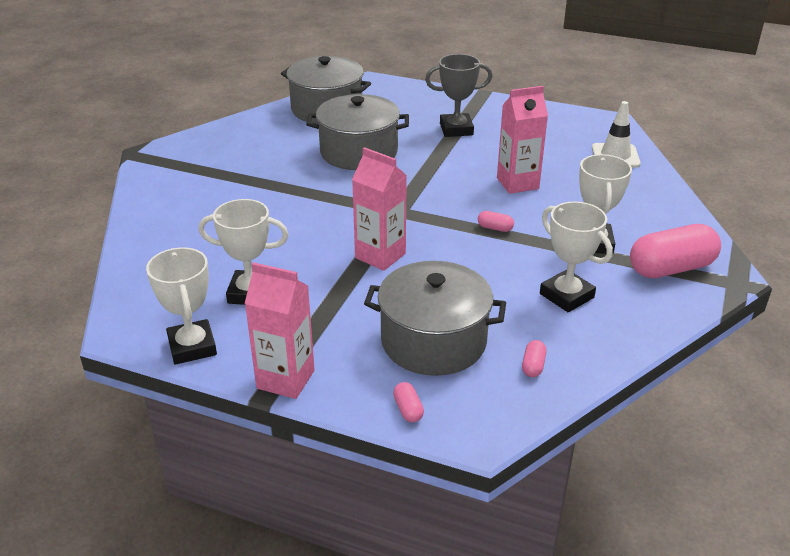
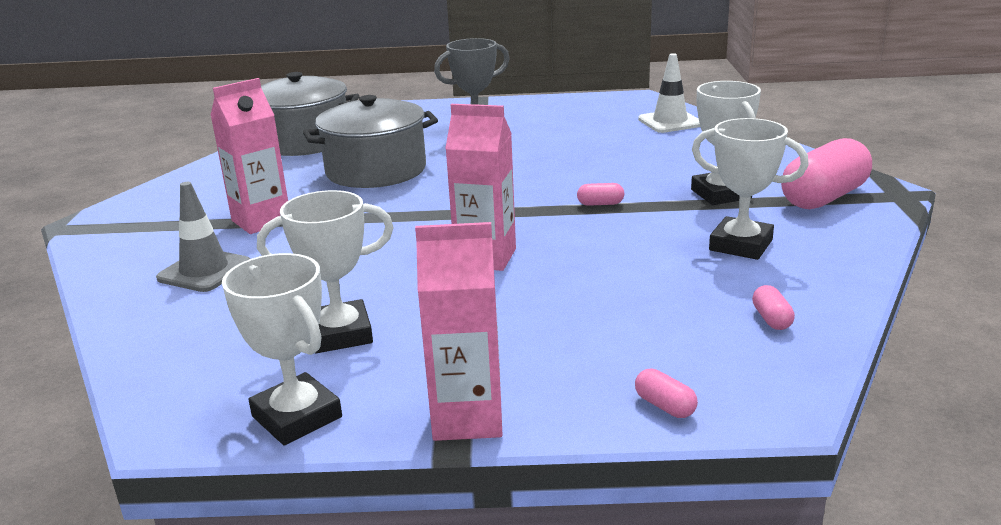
camera: 20 degrees left, 10 degrees down
(199, 216) = (204, 271): none -> grey traffic cone
(433, 341) = (629, 325): grey pot -> none
(517, 183) = (588, 162): pink carton -> pink carton (261, 221)

